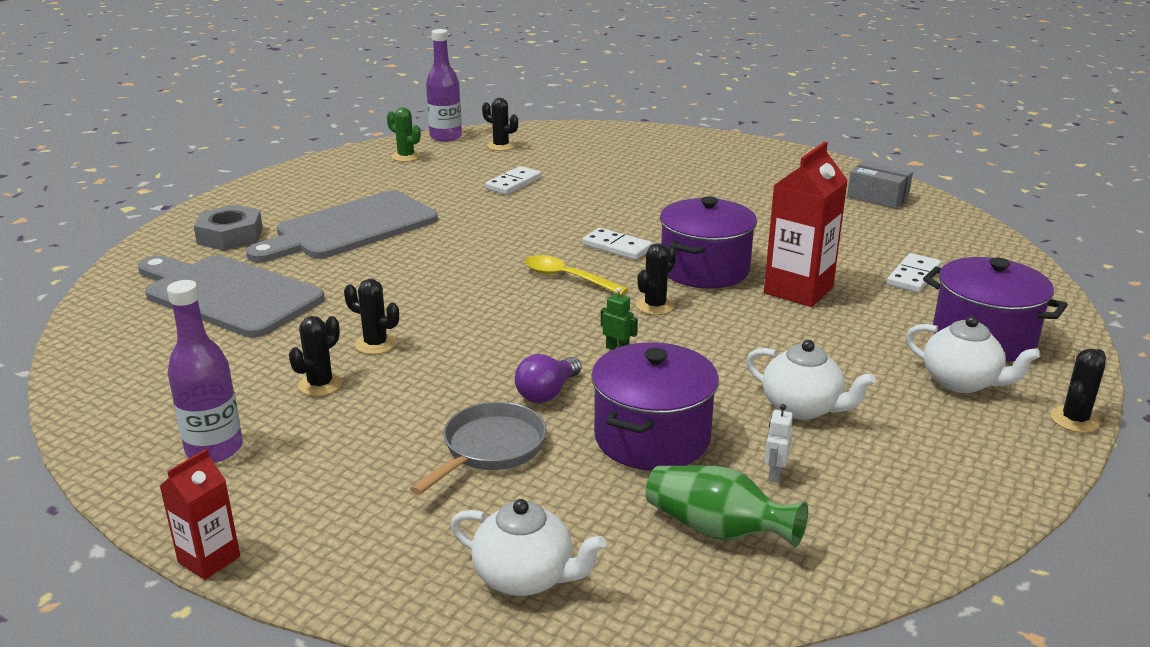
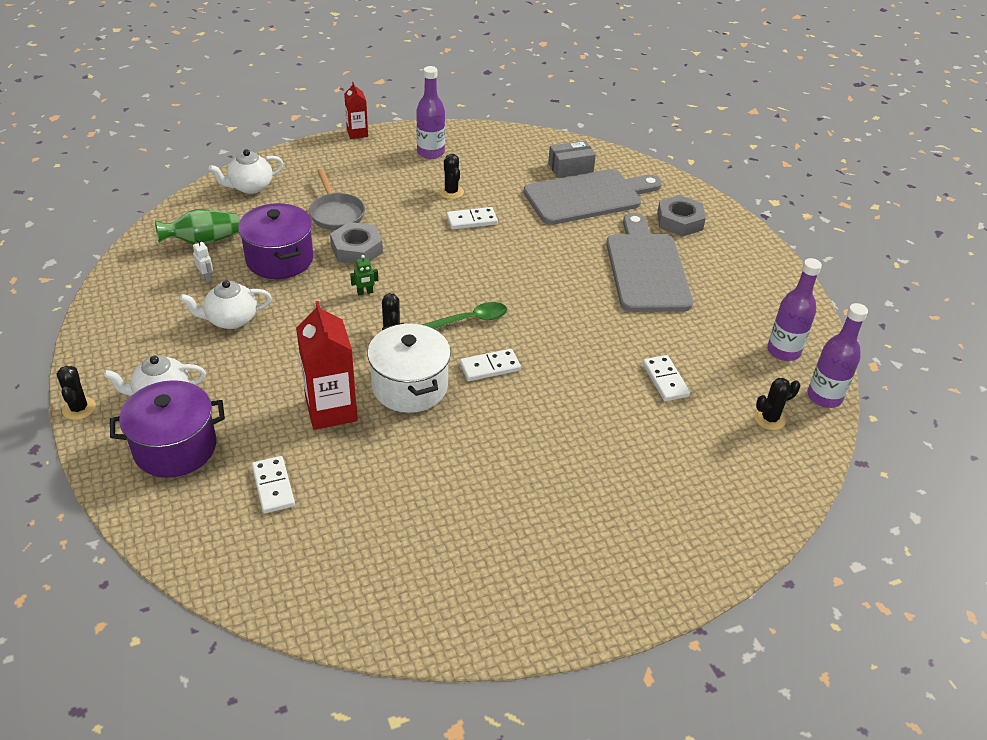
camera: 125 degrees right, 15 degrees up
(375, 344) = (472, 220): black cactus -> white domino
(406, 156) = (783, 351): green cactus -> purple bottle
(547, 393) = (357, 249): purple light bulb -> grey nut
(567, 278) = (470, 320): yellow spoon -> green spoon
(704, 269) = (410, 386): purple pot -> white pot
(877, 197) = (408, 597): grey box -> grey box (570, 168)

